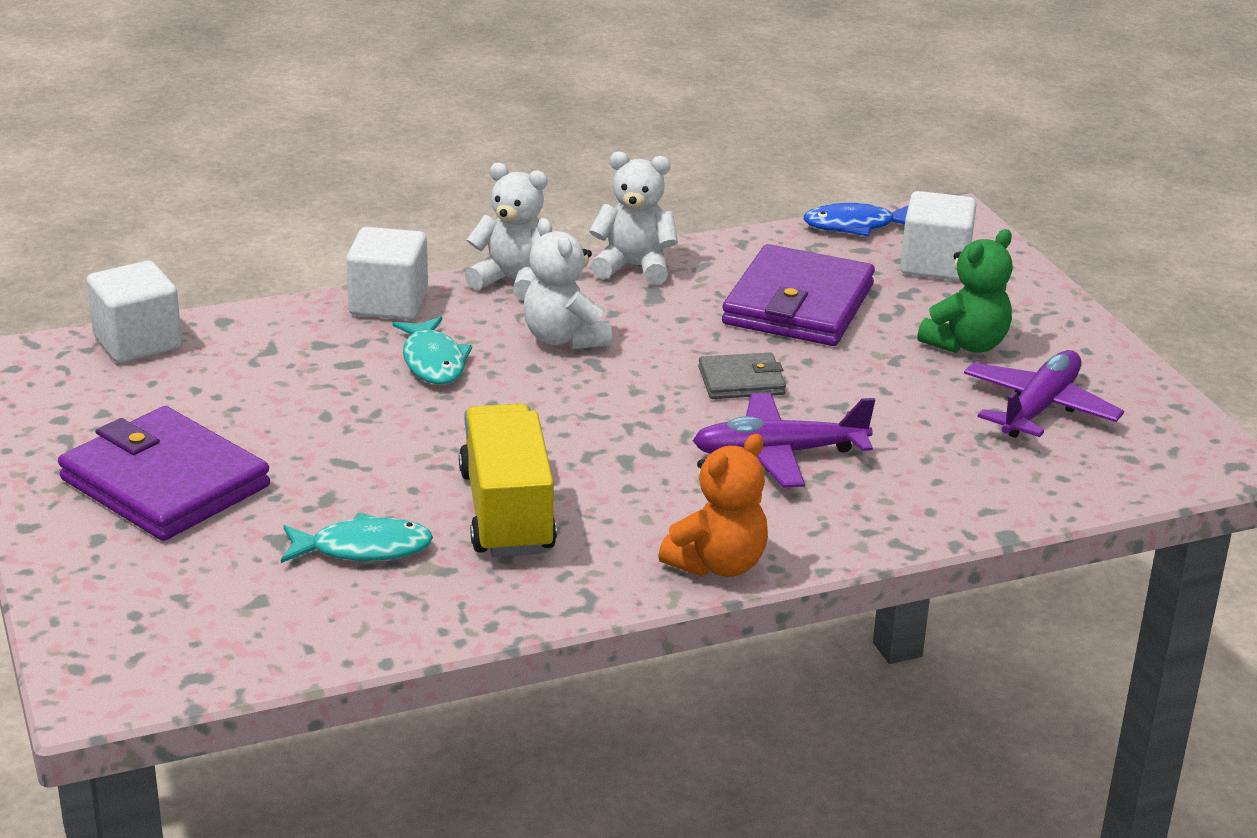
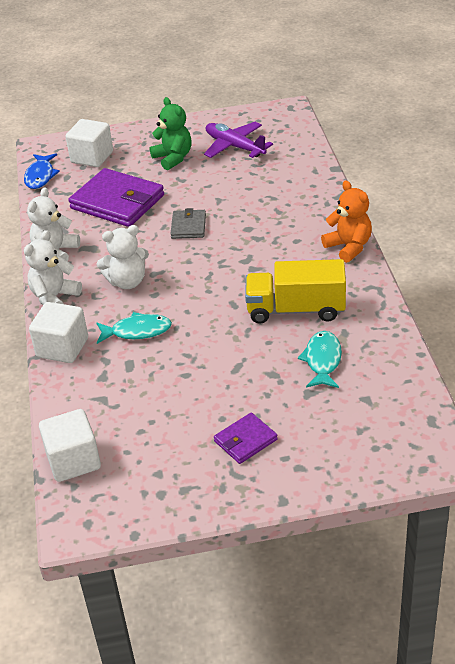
camera: 75 degrees left, 10 degrees up
(165, 483) = (245, 440): purple wallet -> purple wallet, size x0.51
(778, 454) = (258, 221): purple plane -> none

